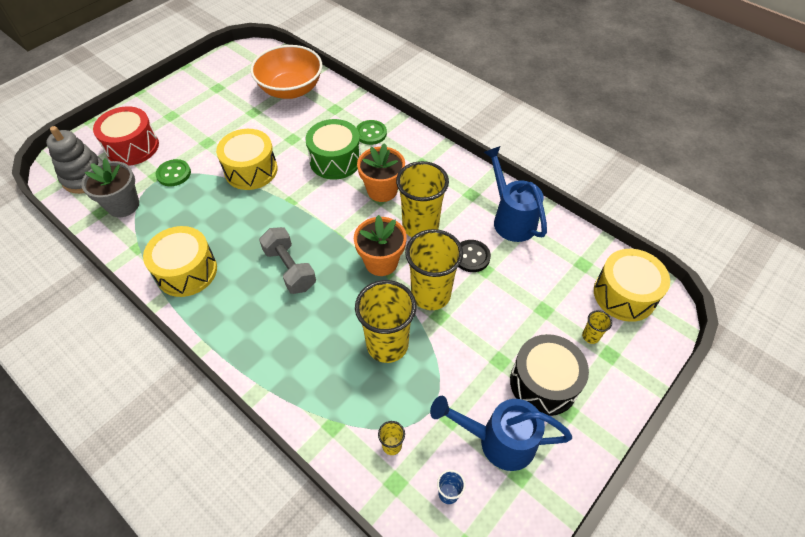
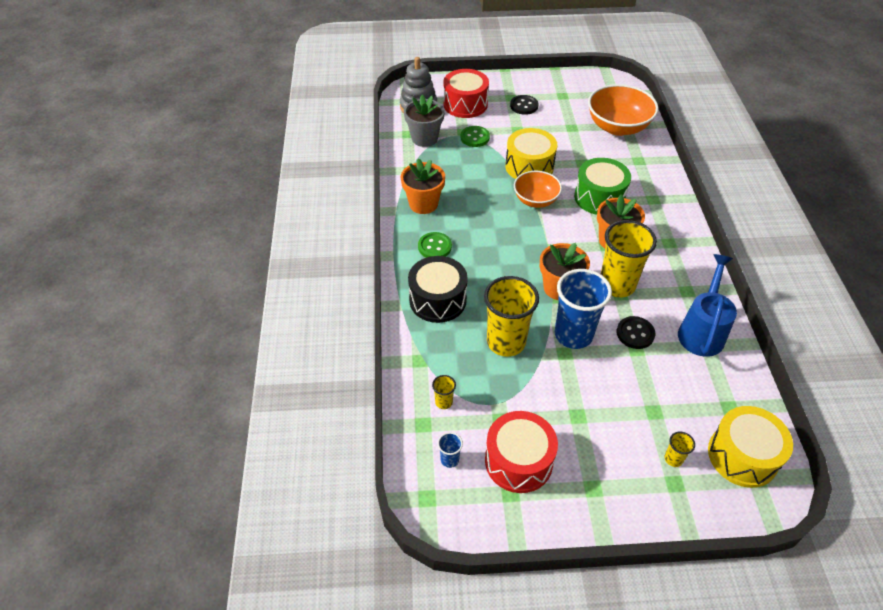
camera: 45 degrees right, 5 degrees down
(186, 271) = (423, 204): yellow drum -> orange flower pot
(191, 116) = (524, 106): none -> black button
(286, 197) = (535, 200): none -> orange bowl
(290, 269) = (490, 247): grey dumbbell -> none
(371, 133) = (649, 195): green button -> green button (434, 247)
(430, 294) = (573, 335): yellow cup -> blue cup
(498, 441) = (518, 461): blue watering can -> red drum
(543, 383) = (595, 456): black drum -> black drum (437, 300)

